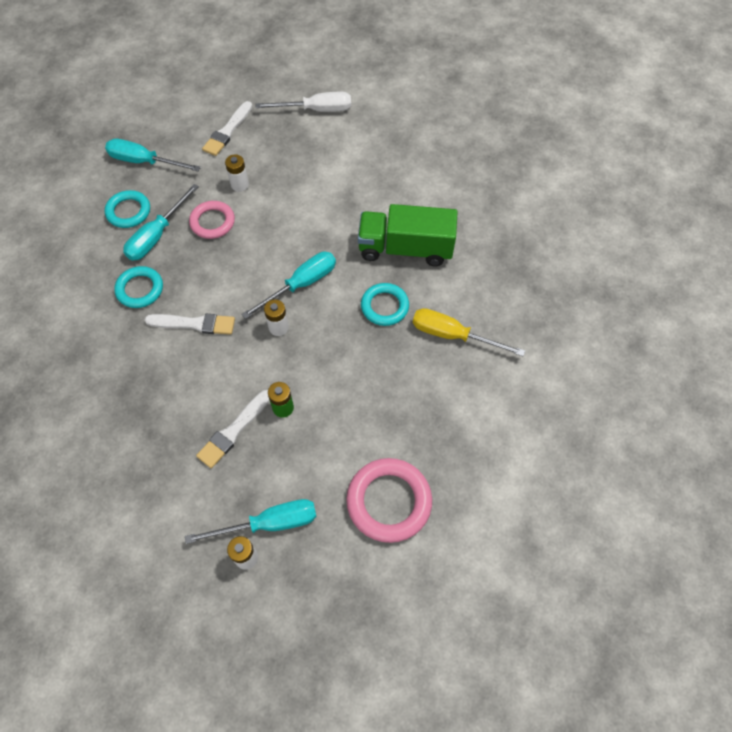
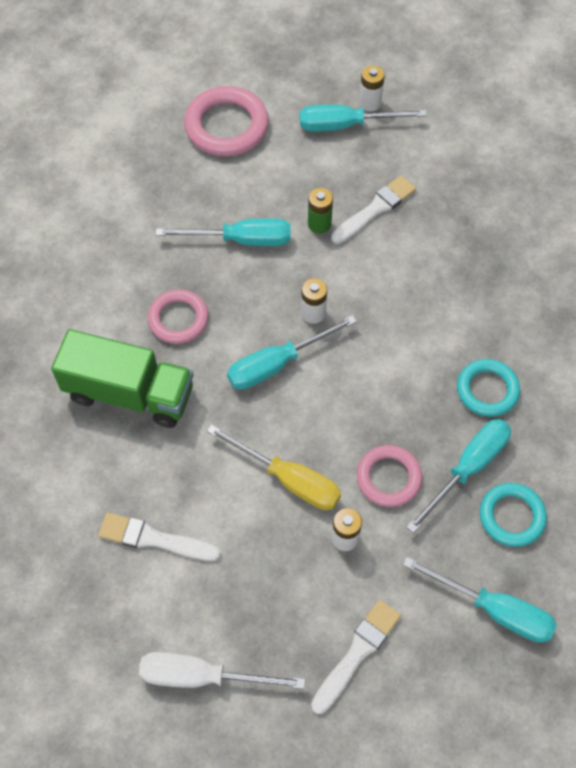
camera: 170 degrees left, 0 degrees up
(194, 324) = (416, 333): white brush -> white brush (154, 539)
(349, 381) = (241, 240): none -> turquoise screwdriver
(384, 306) = (178, 319): turquoise ring -> pink ring
(453, 335) = (108, 272): yellow screwdriver -> yellow screwdriver (288, 479)

